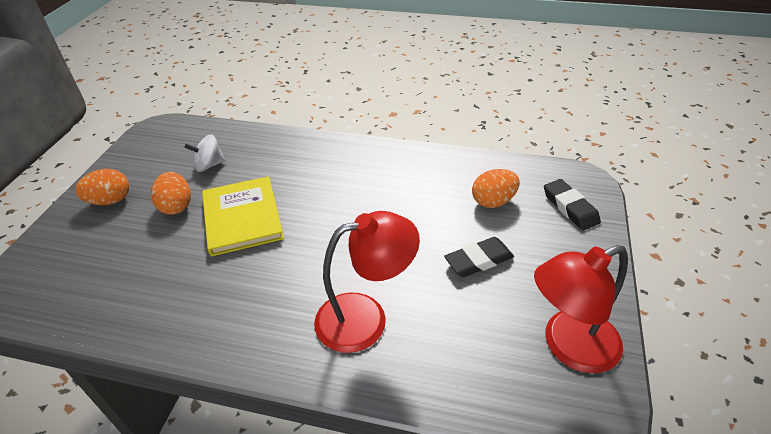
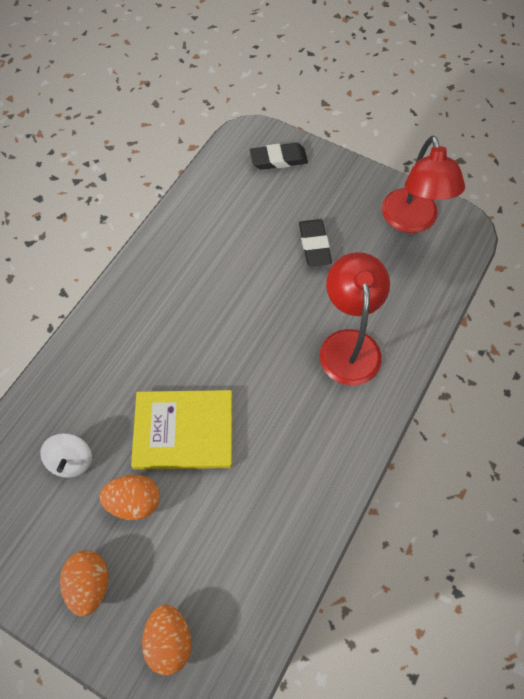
camera: 75 degrees left, 20 degrees up
(493, 201) = (249, 209): orange egg -> orange egg (169, 641)

